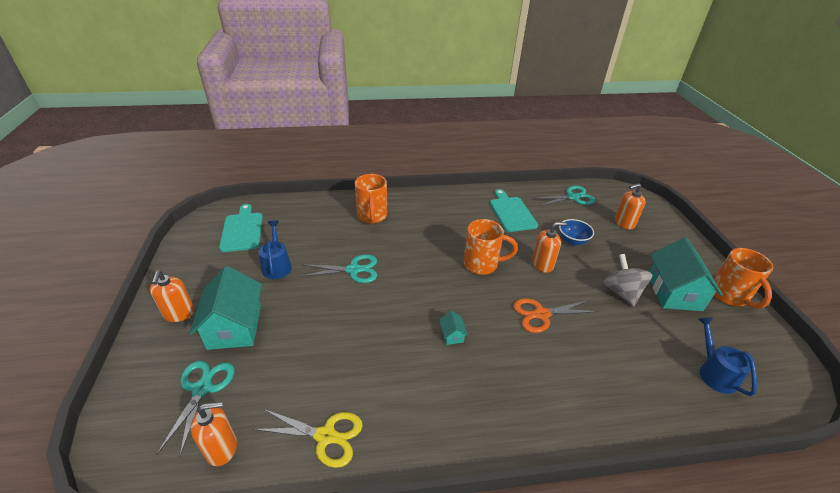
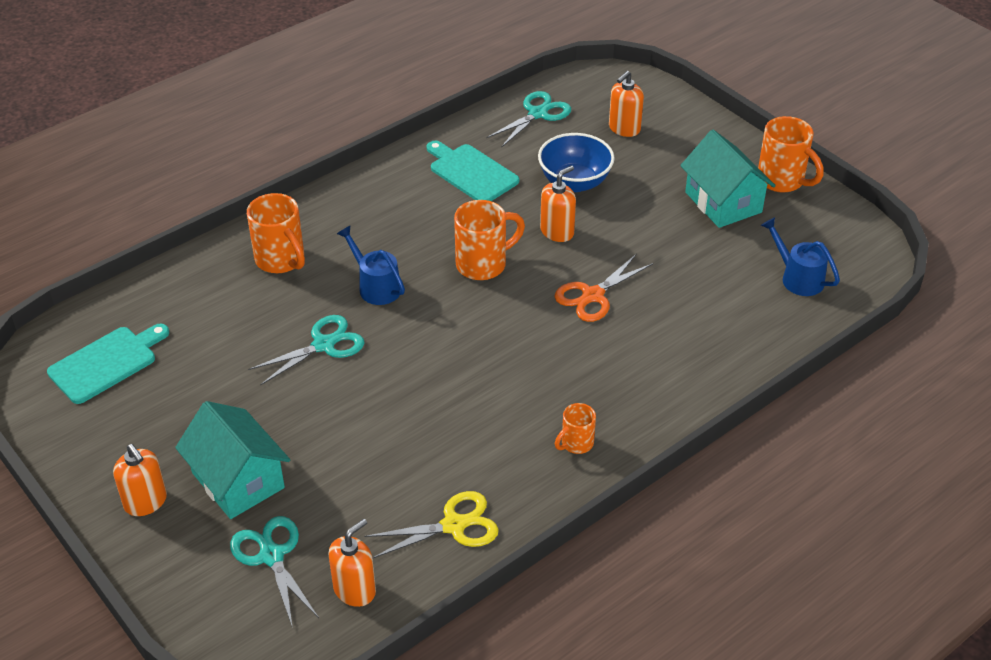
camera: 30 degrees left, 5 degrees up
(242, 230) = (106, 363): turquoise cutting board -> turquoise cutting board turned 90 degrees clockwise
(277, 265) = (212, 386): blue watering can -> blue watering can (375, 286)
(452, 335) = (509, 365): turquoise house -> none
(458, 419) = (576, 443): none -> orange mug
(572, 241) = (574, 182): blue bowl -> blue bowl, size x1.52
(621, 292) = (666, 228): grey spinning top -> none

